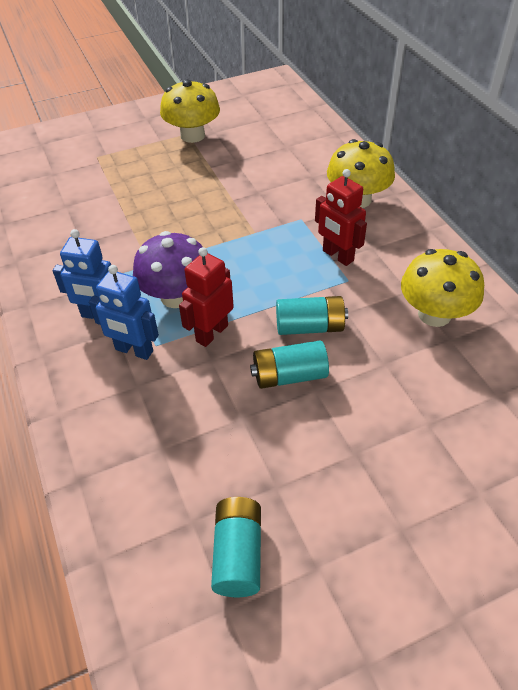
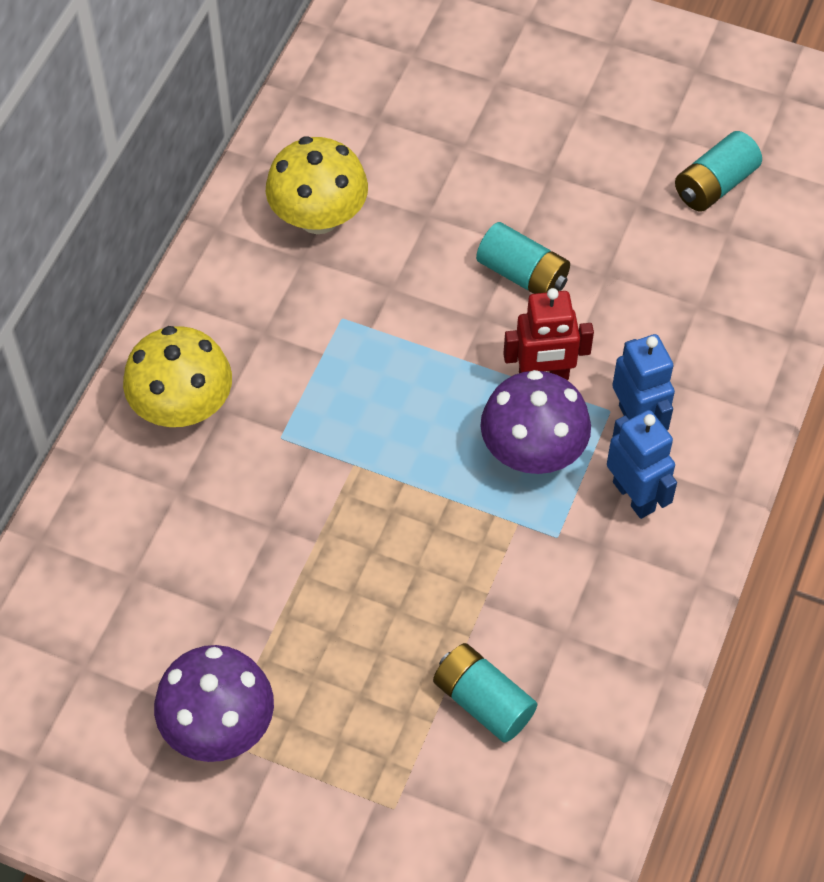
camera: 135 degrees left, 10 degrees up
(192, 135) = (218, 726): yellow mushroom -> purple mushroom
(310, 327) = (445, 302): turquoise battery -> turquoise battery (483, 701)
(337, 256) = (312, 354): red robot -> none

